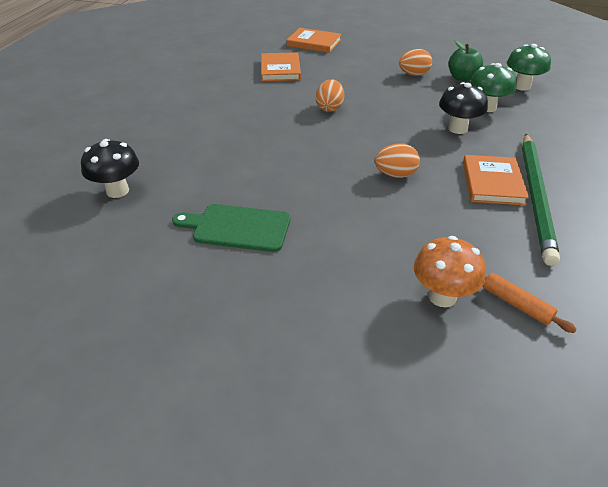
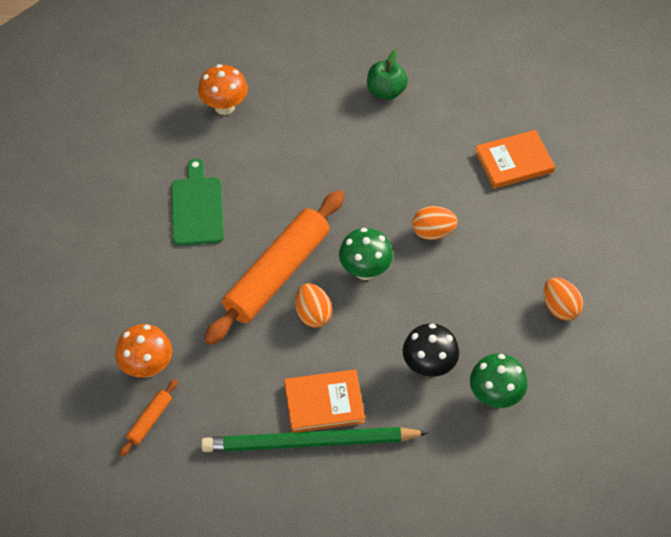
camera: 75 degrees right, 15 degrees up
(117, 191) = (224, 107): black mushroom -> orange mushroom
(314, 43) = (614, 178): orange book -> none
(343, 188) = (277, 274): none -> orange rolling pin
(462, 78) = (573, 365): green apple -> green apple (386, 91)
(521, 86) = (575, 438): green mushroom -> green mushroom (365, 270)

